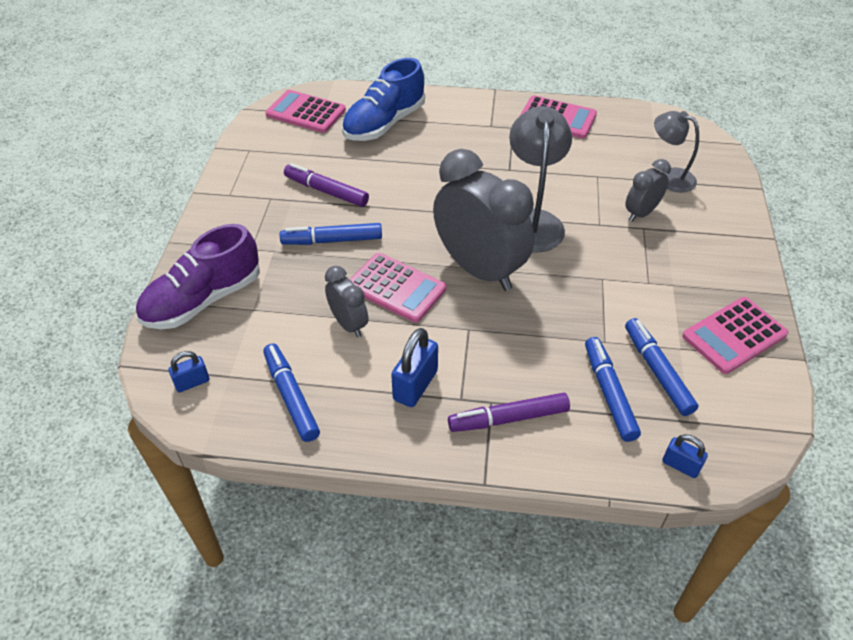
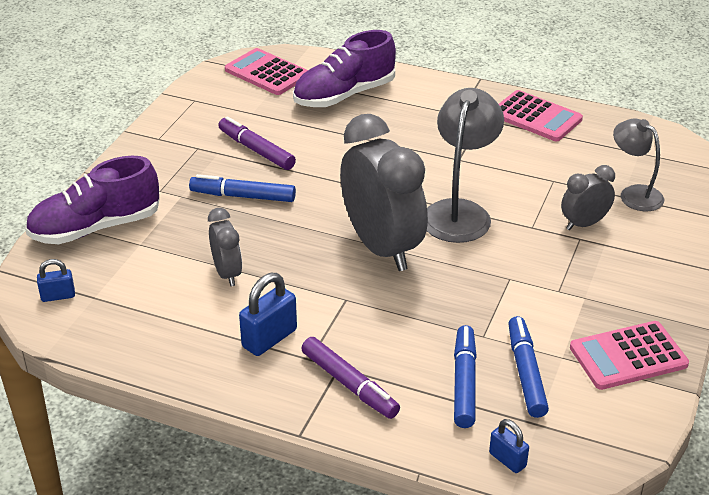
camera: 15 degrees right, 10 degrees down
(291, 396) = (145, 325): blue marker -> none
(384, 123) = (344, 95): blue shoe -> purple shoe
(396, 288) = (289, 250): pink calculator -> none
(508, 418) = (349, 384): purple marker -> purple marker turned 135 degrees counterclockwise

